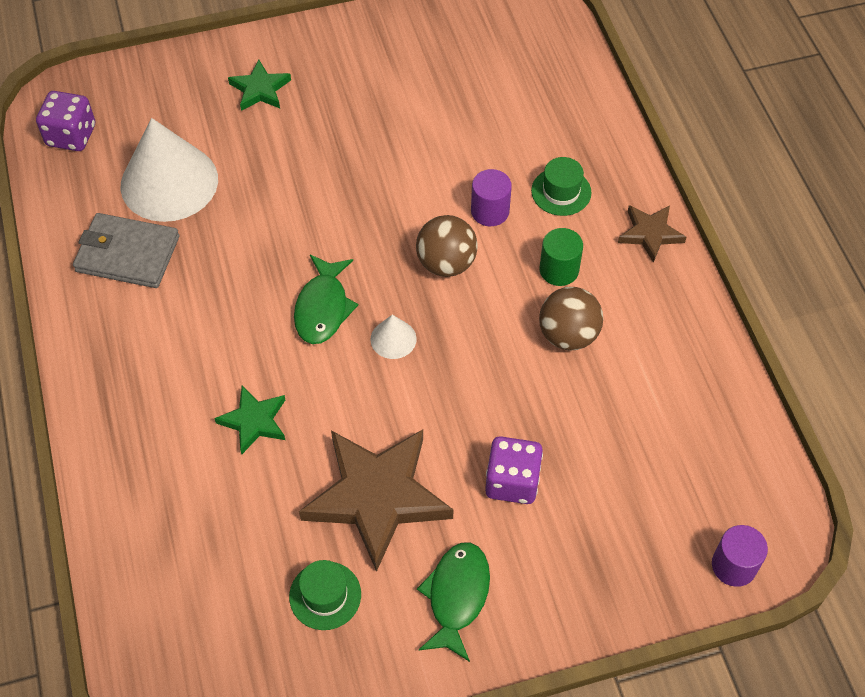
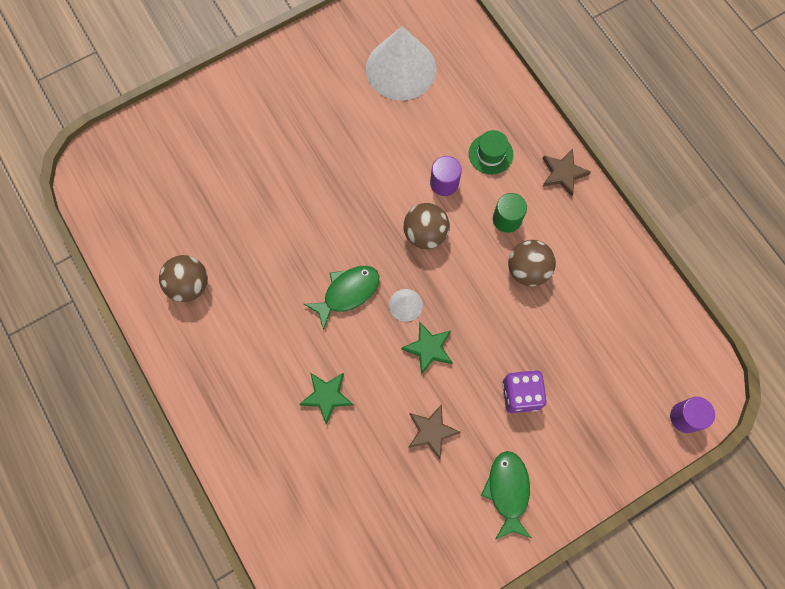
camera: 15 degrees left, 15 degrees up
(71, 135) = (111, 195): purple dice -> none
(127, 254) = (189, 285): grey wallet -> brown ball
(169, 182) = (200, 217): white cone -> white cone (401, 68)
(260, 89) = (242, 120): green star -> green star (428, 348)
(323, 308) = (347, 293): green fish -> green fish turned 120 degrees counterclockwise
(325, 595) = (418, 515): green hat -> none
(377, 497) = (431, 431): brown star -> brown star, size x0.50

